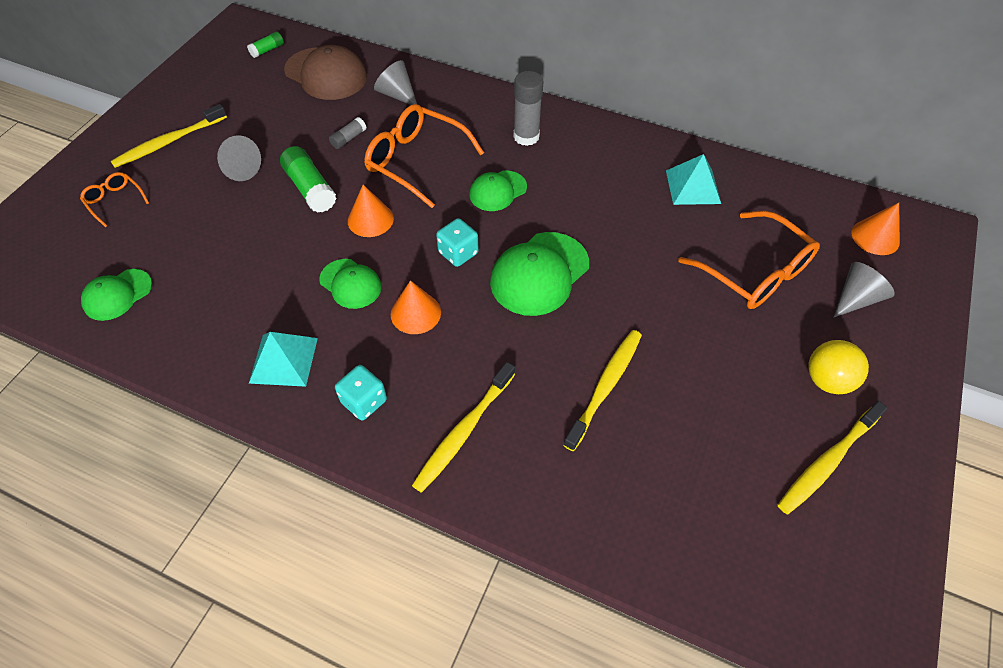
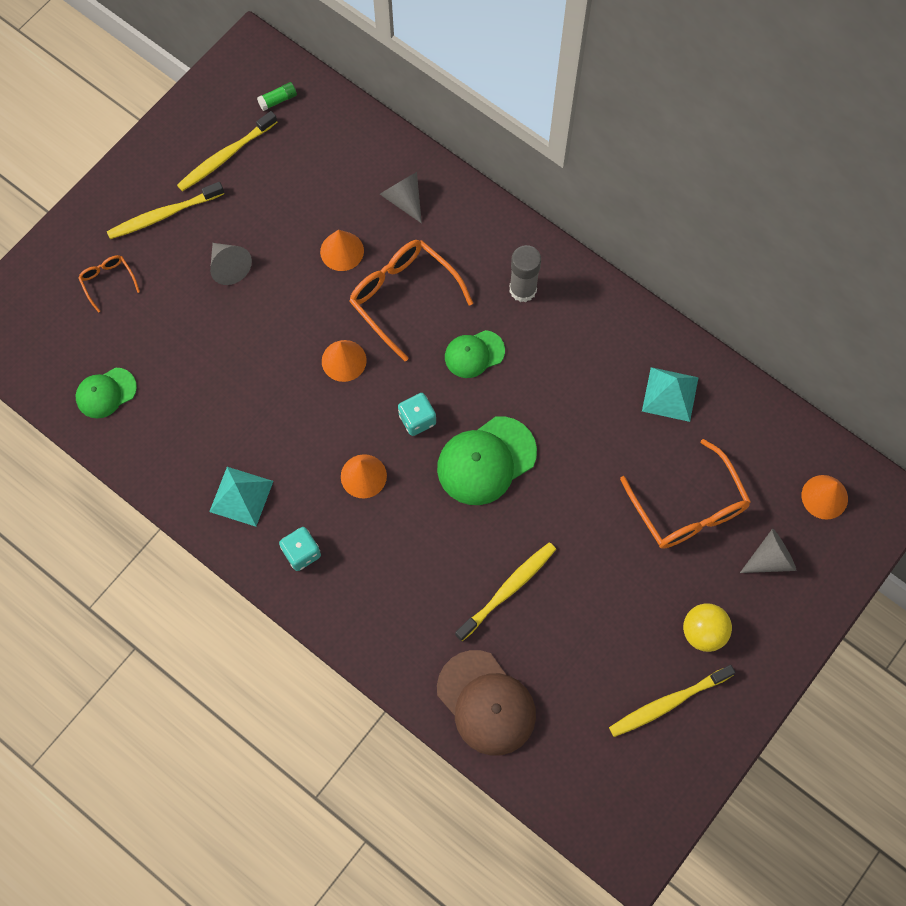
camera: 15 degrees right, 15 degrees up
(310, 189) = (293, 309): green glue stick -> none
(326, 74) = (334, 151): brown cap -> brown cap (486, 703)
(348, 139) = (342, 251): grey glue stick -> orange cone
(350, 284) = (312, 430): green cap -> none
(463, 432) = (377, 601): yellow toothbrush -> yellow toothbrush (225, 157)

